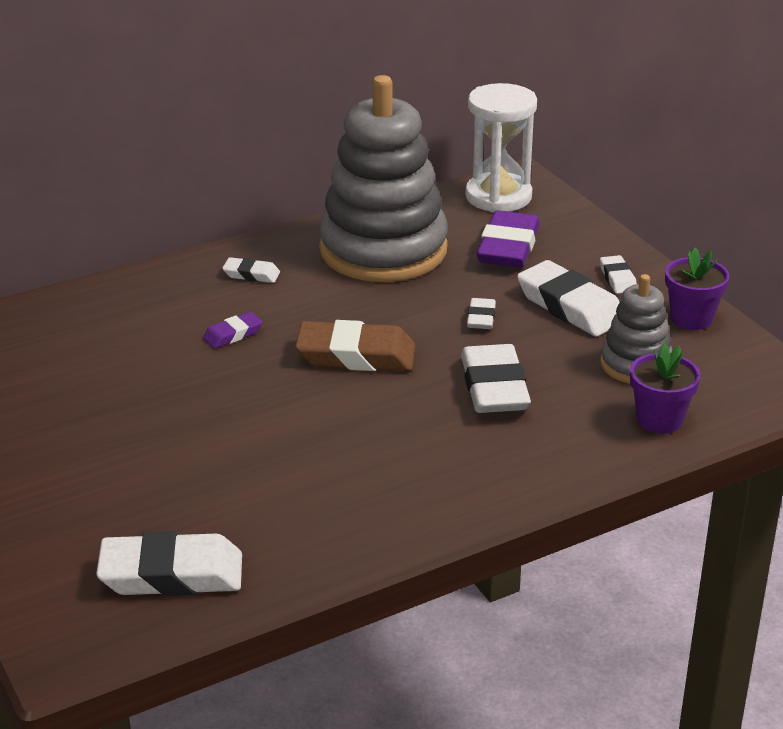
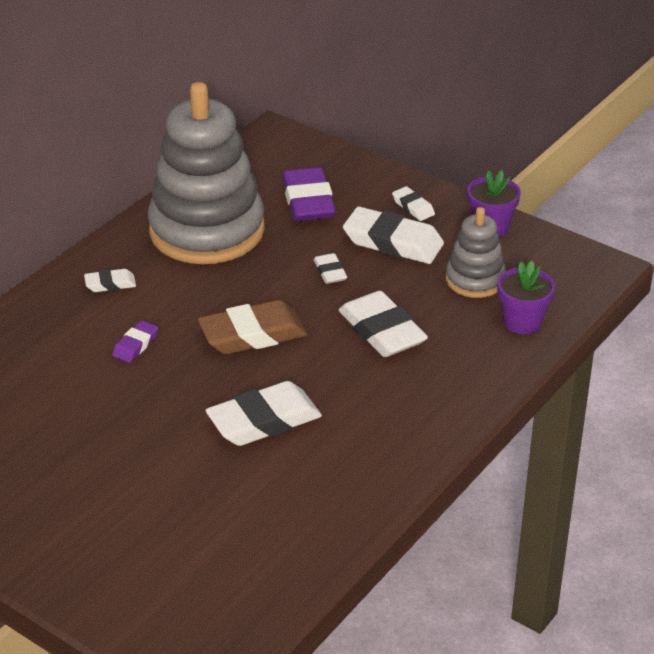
camera: 25 degrees left, 5 degrees up
(171, 574) = (242, 571): white eraser -> white eraser (264, 421)
(498, 196) = (268, 155): white hourglass -> none

